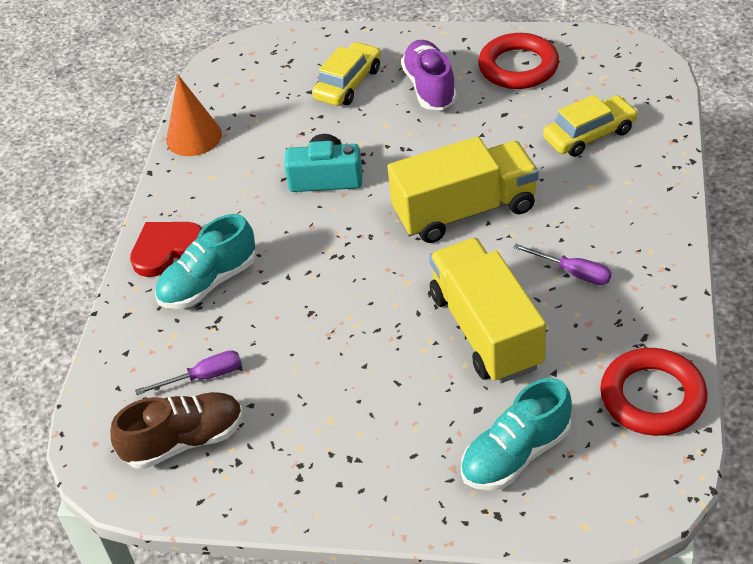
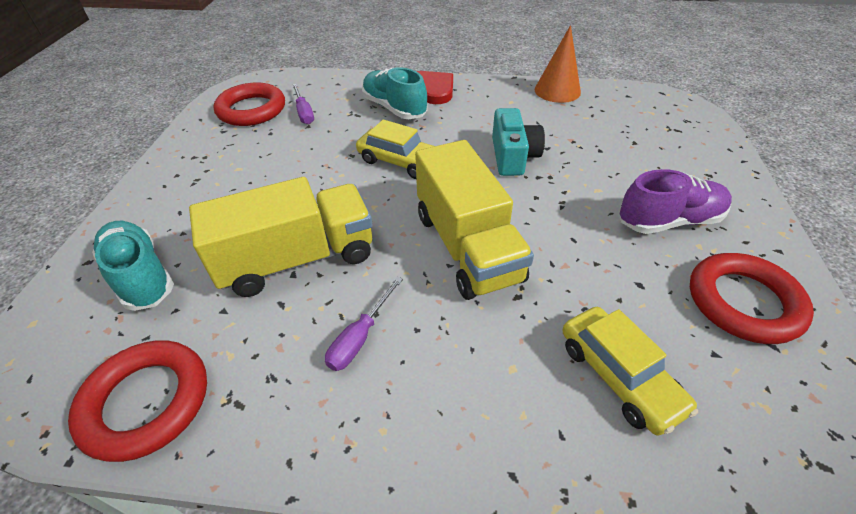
camera: 85 degrees right, 0 degrees up
(184, 441) = (252, 110): brown shoe -> red ring
(348, 83) = (655, 164): yellow car -> yellow car (400, 162)

